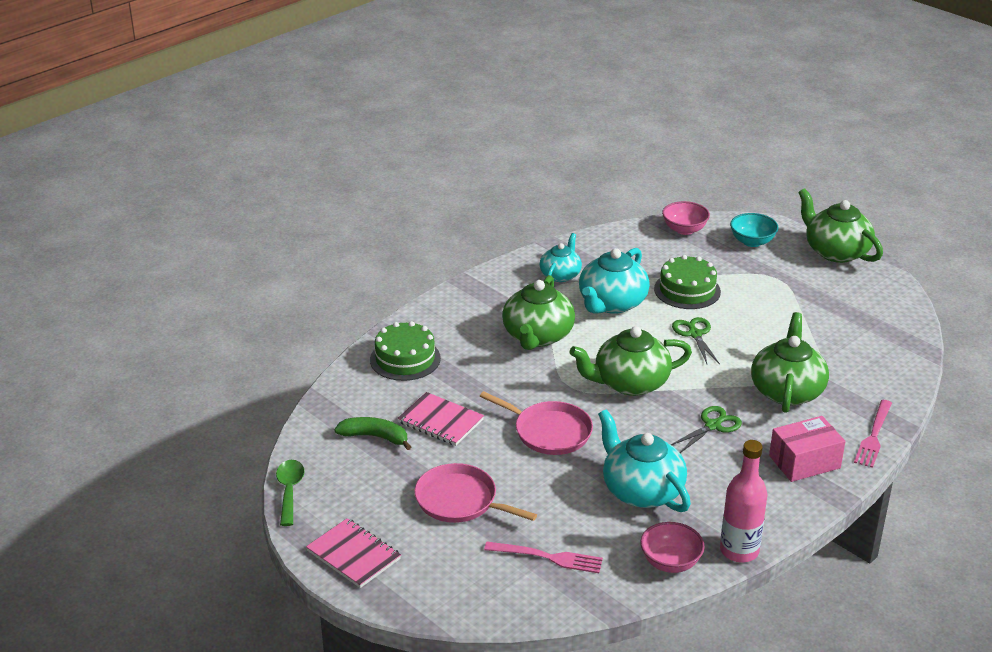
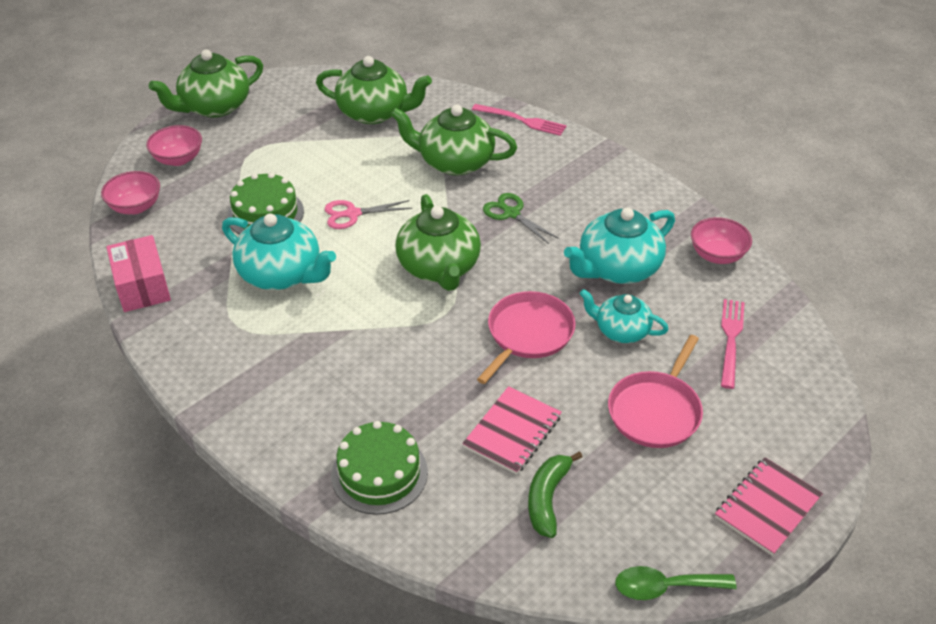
camera: 90 degrees left, 10 degrees up
(537, 336) = (341, 340): green teapot -> green teapot (374, 113)
(560, 275) = (208, 316): turquoise teapot -> turquoise teapot (621, 330)
(695, 334) = (352, 214): green scissors -> pink scissors
(739, 551) = (691, 212): pink bottle -> none
(752, 242) = (178, 159): turquoise bowl -> pink bowl
(804, 462) = (562, 162): pink box -> pink box (142, 286)

